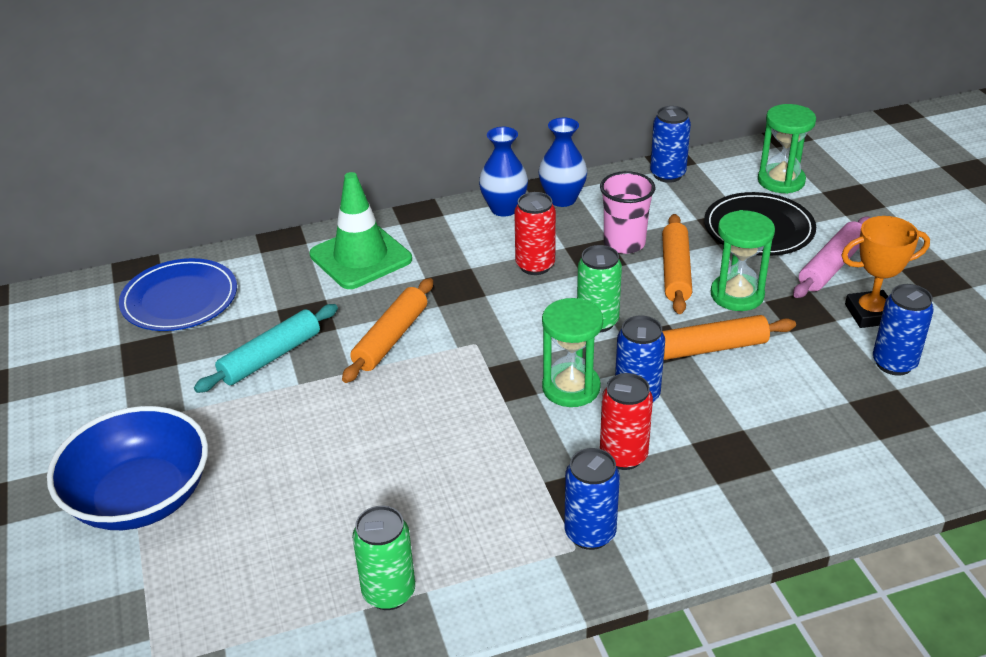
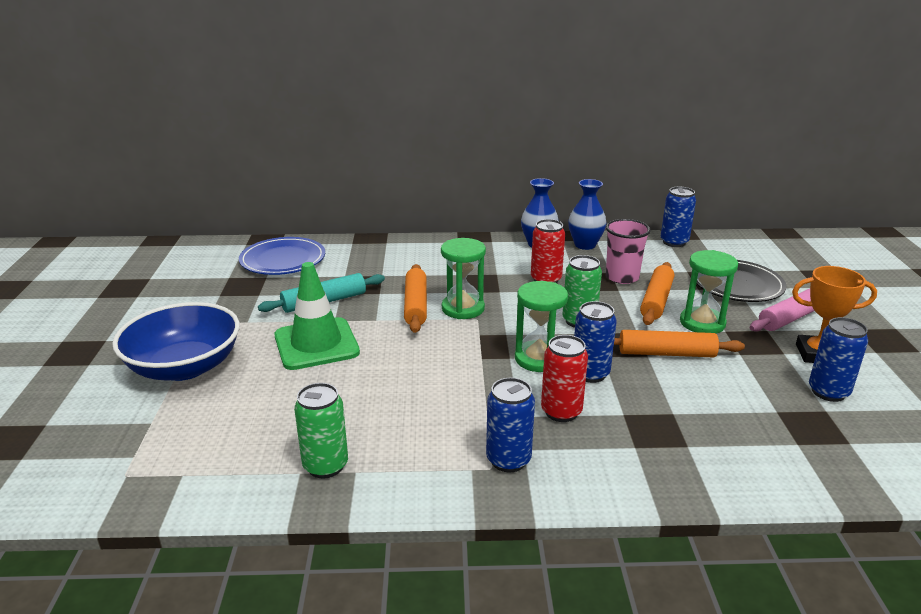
camera: 15 degrees right, 10 degrees down
(361, 257) = (419, 256): green traffic cone -> green traffic cone (316, 344)
(390, 338) = (415, 305): orange rolling pin -> orange rolling pin turned 45 degrees counterclockwise
(781, 181) = (766, 258): green hourglass -> green hourglass (463, 308)

